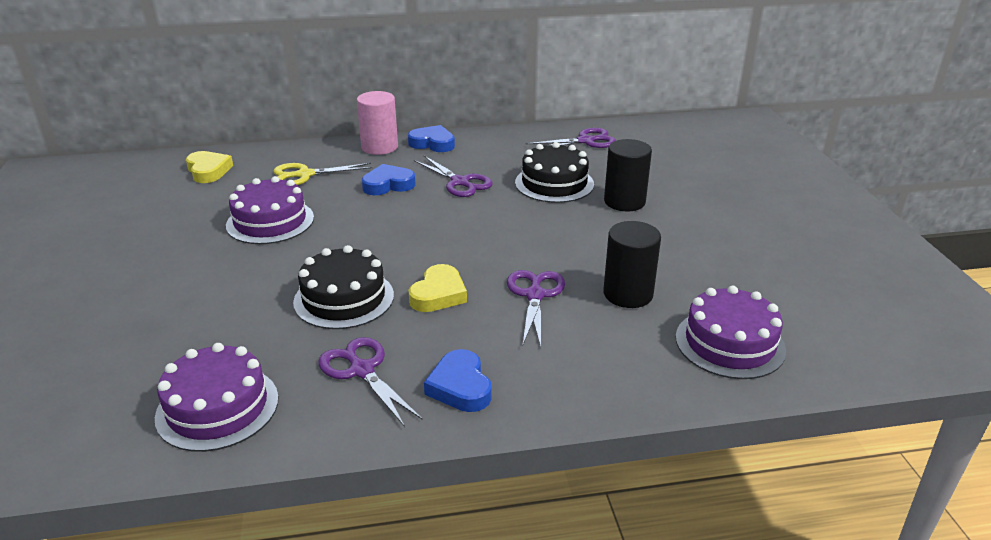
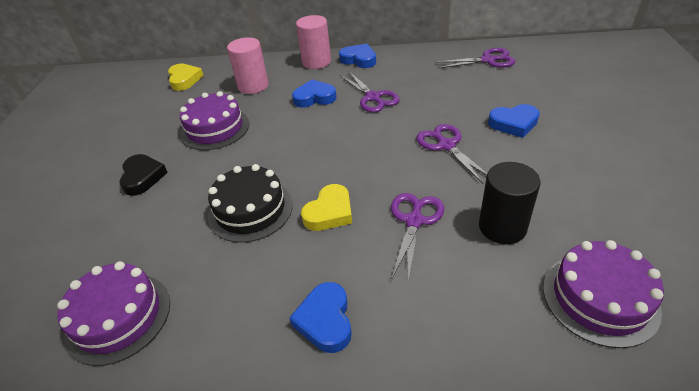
camera: 15 degrees right, 10 degrees up
(192, 276) = (142, 177): none -> black heart
(305, 175) = (253, 86): yellow scissors -> pink cylinder
(362, 370) = (245, 291): purple scissors -> purple scissors (446, 145)
(554, 183) = (453, 102): black cake -> none
(624, 202) = (513, 123): black cylinder -> blue heart

